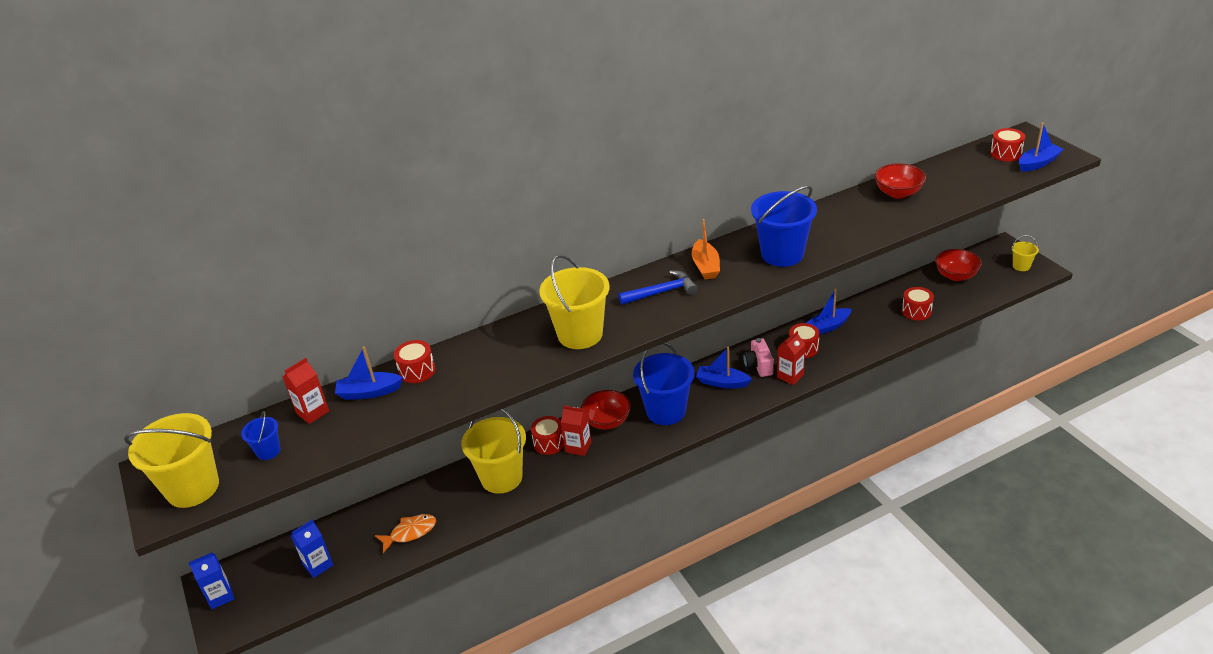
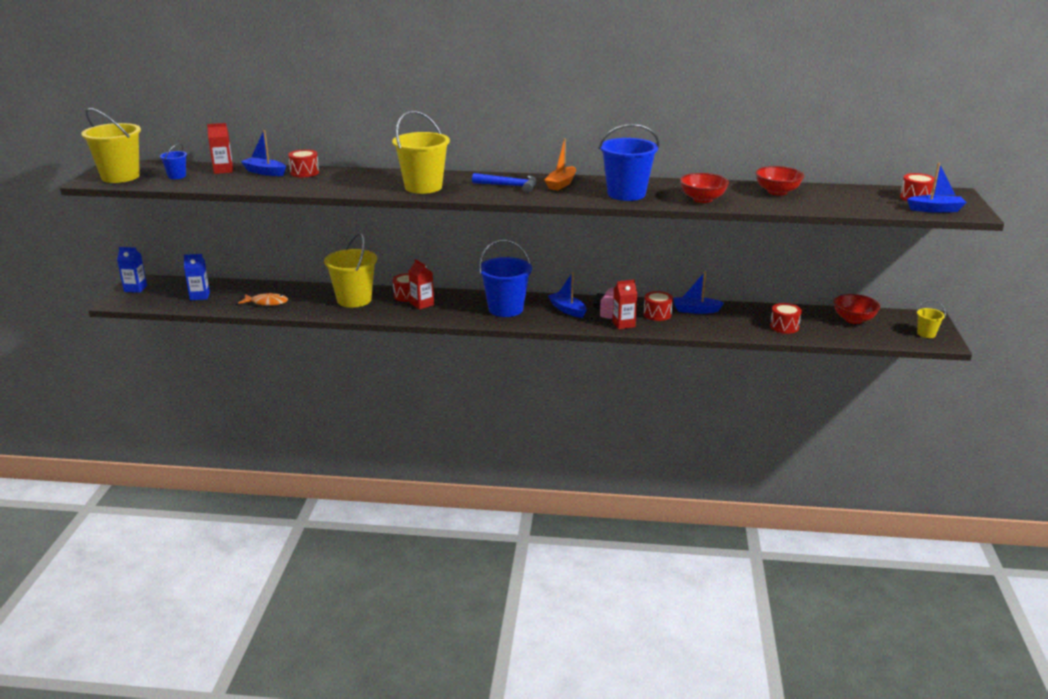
camera: 30 degrees right, 10 degrees down
(607, 421) = (459, 299): red bowl -> red bowl (702, 199)

